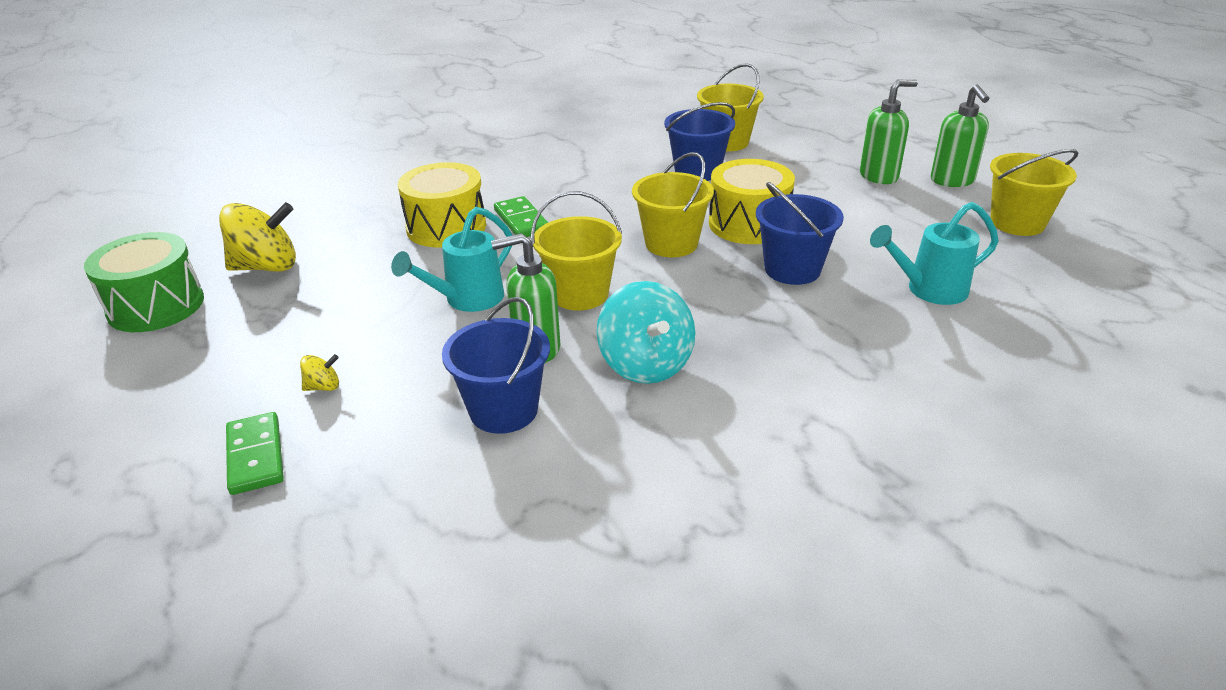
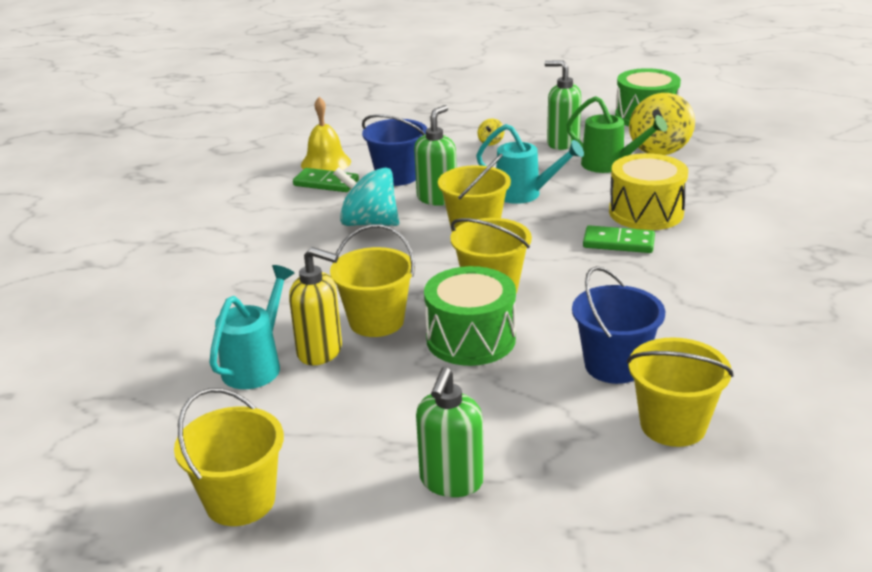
camera: 130 degrees right, 5 degrees down
(256, 456) = (457, 122): green domino -> green domino (326, 183)
(341, 279) = (609, 165): none -> green watering can
(467, 299) = (524, 194): turquoise watering can -> turquoise watering can turned 120 degrees clockwise
(523, 508) = (326, 163): none -> yellow bell
(748, 224) = (471, 339): yellow drum -> green drum
(792, 269) = (376, 321): blue bucket -> yellow bucket
(866, 272) = (320, 352): none -> yellow soap dispenser
(952, 181) = (367, 532): green soap dispenser -> green soap dispenser (562, 143)

